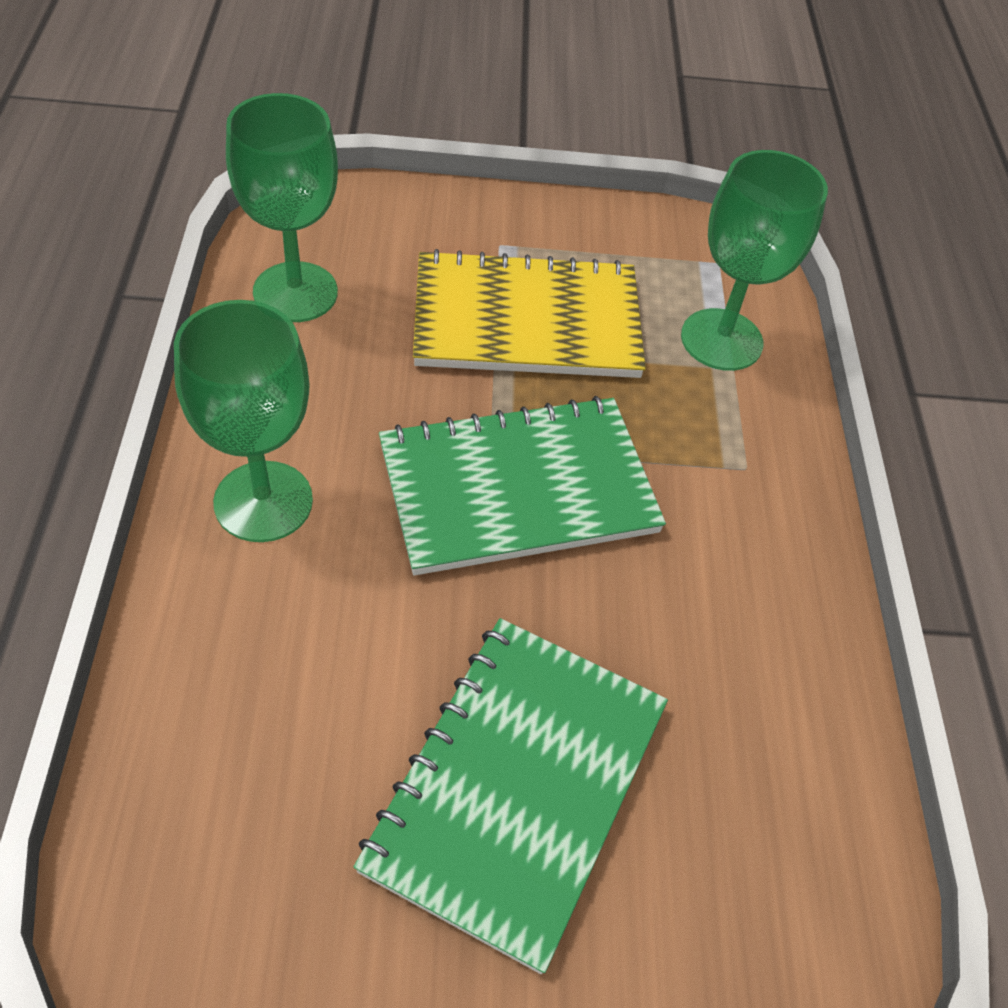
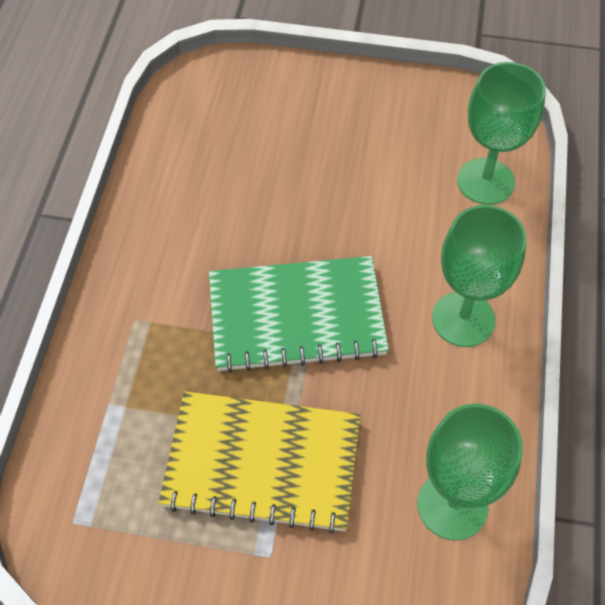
camera: 165 degrees left, 5 degrees up
(517, 786) = (325, 158): green notebook -> none
(721, 340) = (106, 433): green goblet -> green goblet (485, 181)

